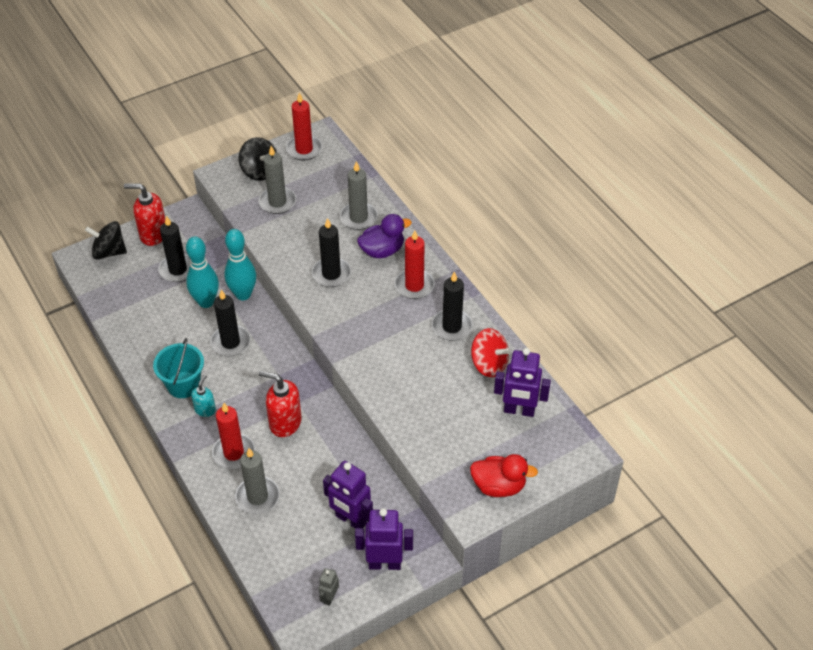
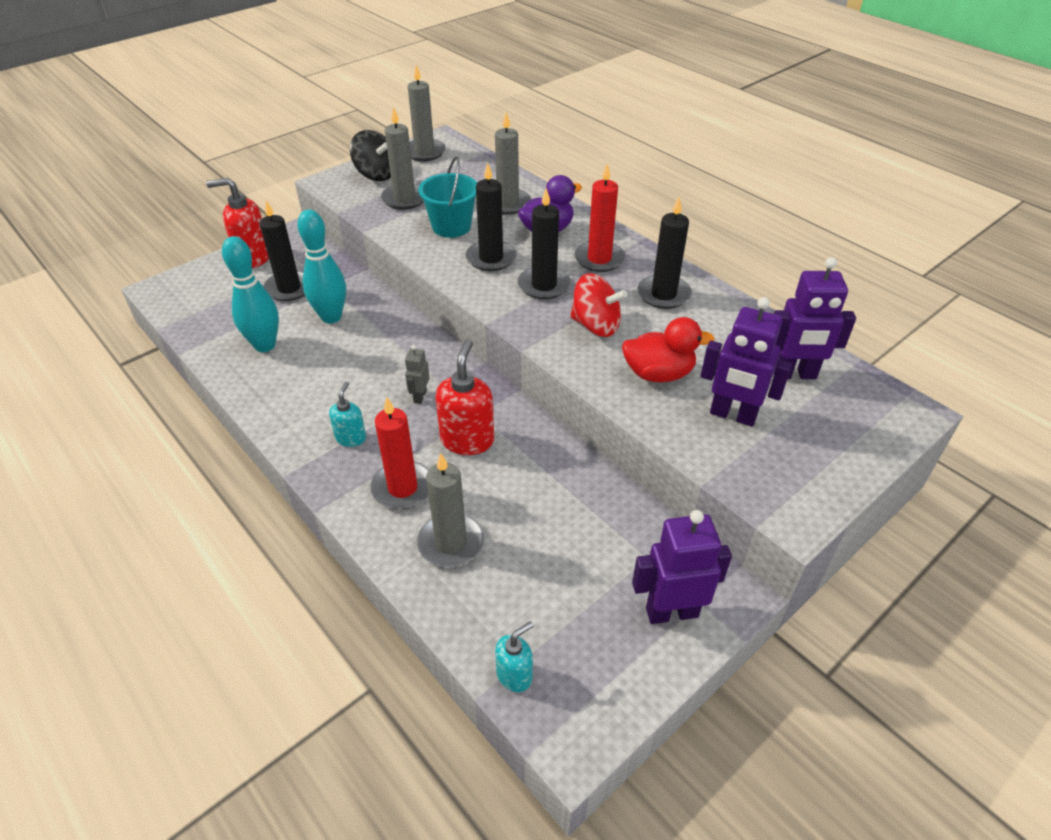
camera: 10 degrees left, 5 degrees down
(109, 252) = (197, 280): black spinning top -> none
(183, 385) = (315, 412): turquoise bucket -> turquoise bucket (451, 227)
(230, 342) = (372, 356): black candle -> black candle (544, 285)
(243, 294) = (378, 304): turquoise bowling pin -> turquoise bowling pin (265, 345)
(277, 586) = (514, 675): none -> turquoise soap dispenser
(285, 422) = (467, 440): red soap dispenser -> red soap dispenser turned 90 degrees clockwise
(304, 149) = (424, 152): red candle -> grey candle
(329, 597) = (603, 679): grey robot -> grey robot (419, 396)
(350, 520) = (599, 555): purple robot -> purple robot (732, 415)
(489, 364) = (729, 328): red spinning top -> red spinning top (596, 325)
(499, 486) = (814, 470): red duck -> red duck (658, 374)

